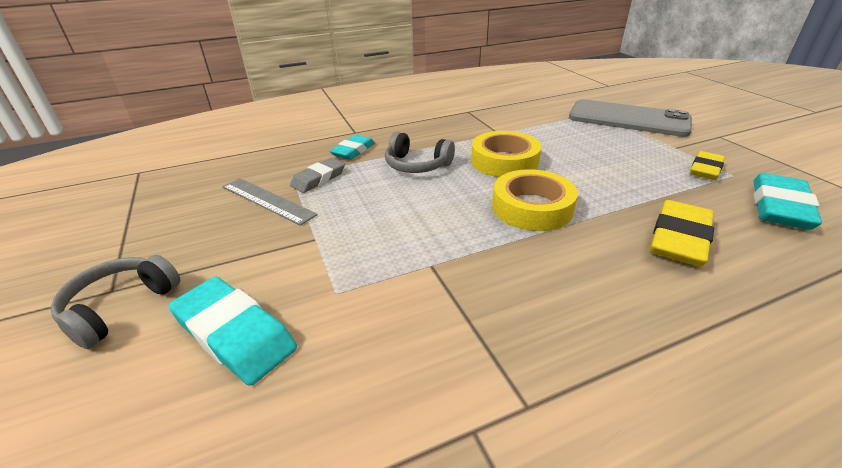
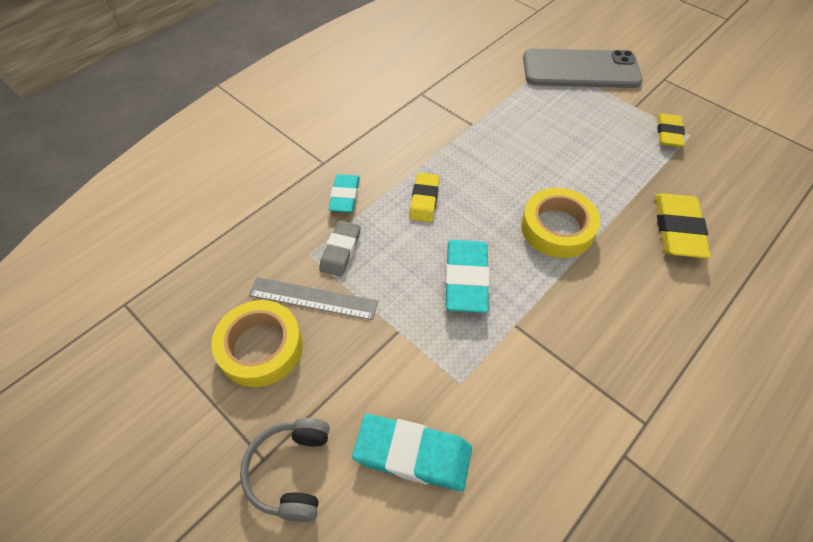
camera: 25 degrees left, 20 degrees up
(417, 165) = (424, 200): grey headphones -> yellow eraser
(504, 161) = (502, 170): yellow tape -> yellow tape (260, 347)
(779, 207) = (732, 168): turquoise eraser -> turquoise eraser (466, 279)

